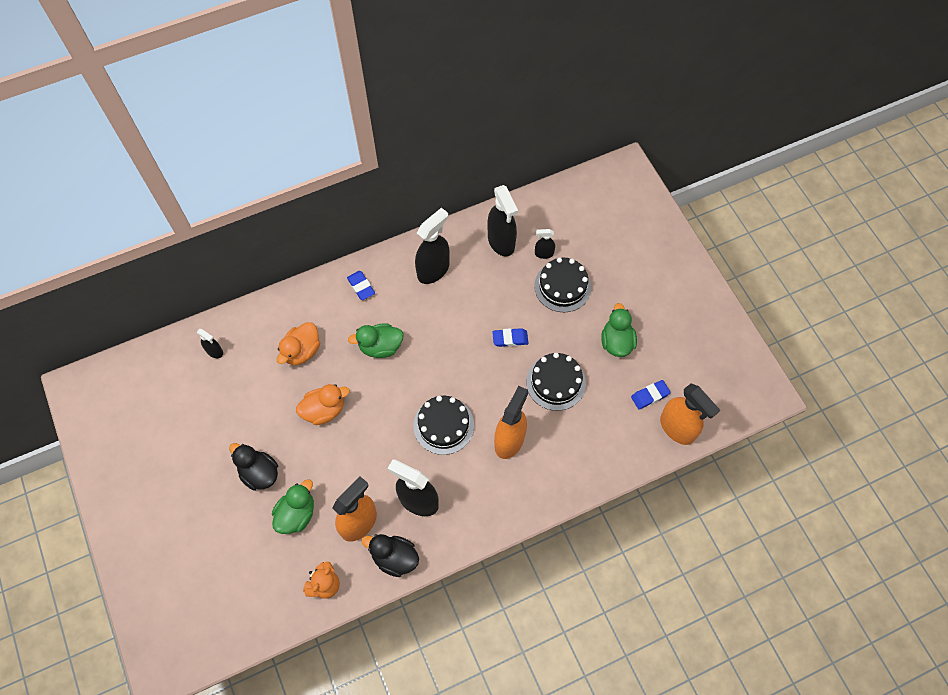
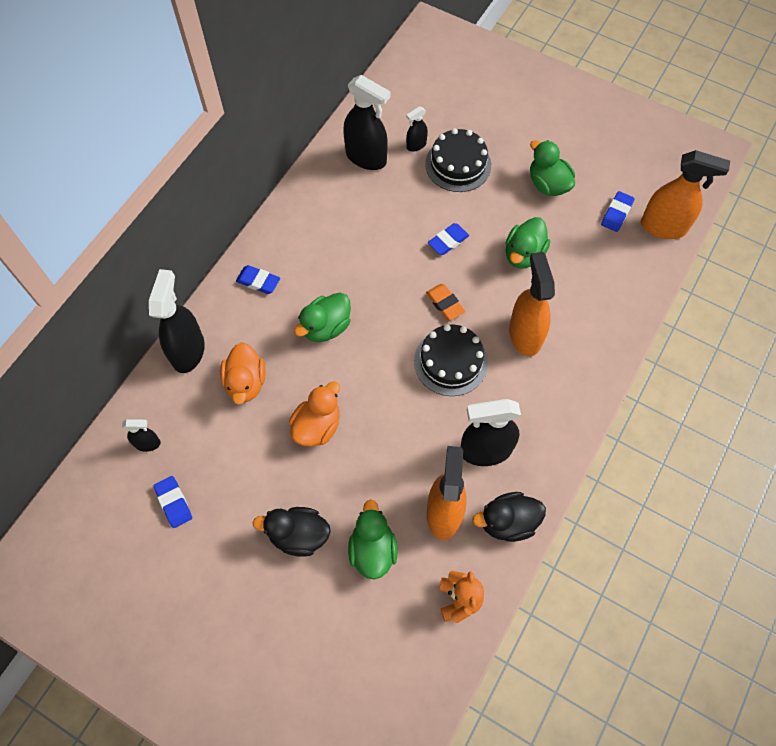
camera: 35 degrees left, 0 degrees up
(202, 400) = (174, 503): none -> blue eraser
(433, 270) = (320, 222): black spray bottle -> black spray bottle (188, 351)
(472, 382) = (445, 303): none -> orange eraser
(556, 382) = (523, 254): black cake -> green duck

